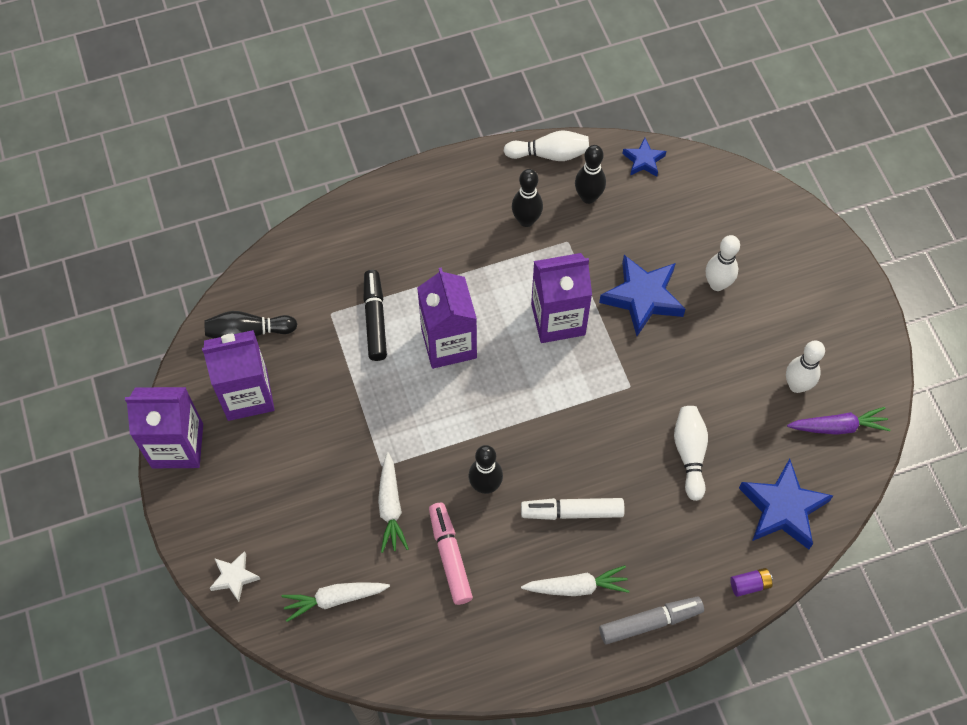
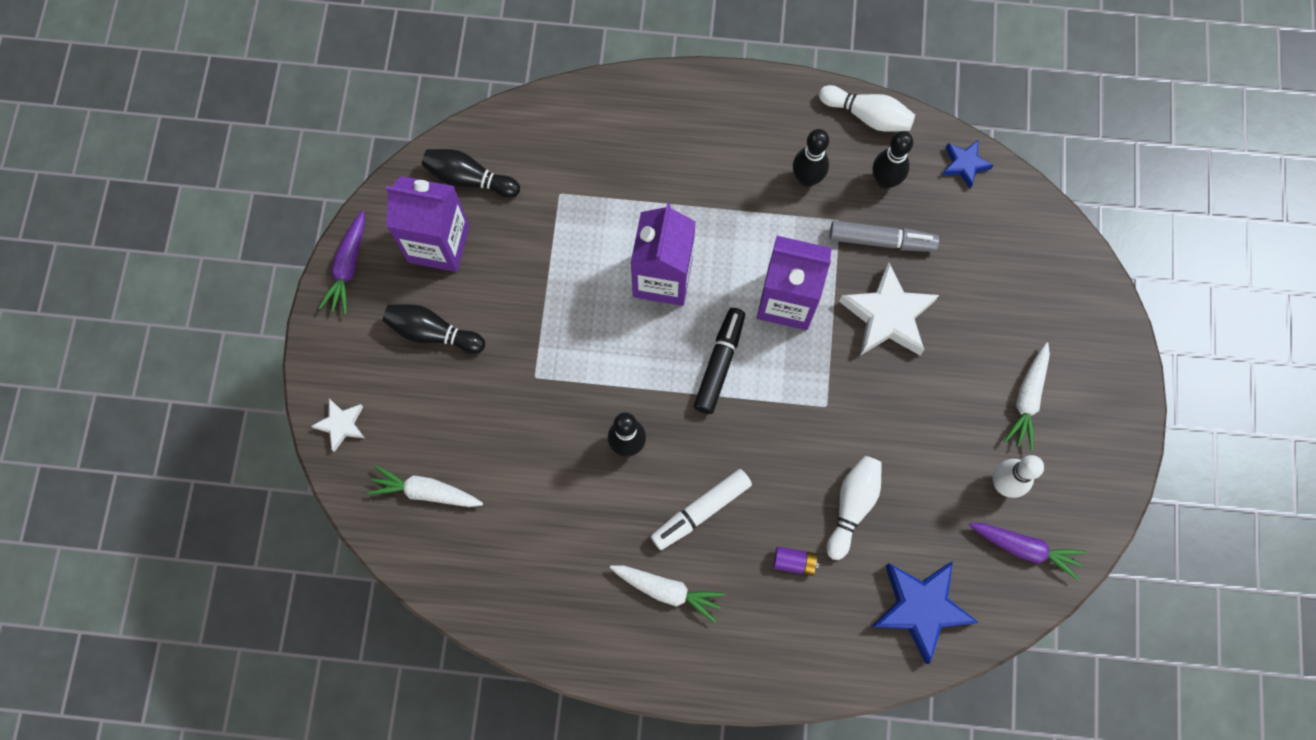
camera: 25 degrees right, 10 degrees up
(177, 446) = (348, 266): purple carton -> purple carrot
(277, 468) = (433, 333): none -> black bowling pin
(375, 319) = (601, 219): black marker -> black marker (719, 363)
(390, 507) = (523, 423): white carrot -> white carrot (1027, 399)
(450, 556) = (557, 500): pink marker -> none
(572, 512) = (701, 511): white marker -> white marker turned 60 degrees counterclockwise
(642, 297) = (887, 316): blue star -> white star
(650, 622) = (723, 662): grey marker -> grey marker (881, 240)
(717, 284) = (974, 336): white bowling pin -> none
(749, 584) = (844, 671): purple battery -> purple battery (794, 562)

